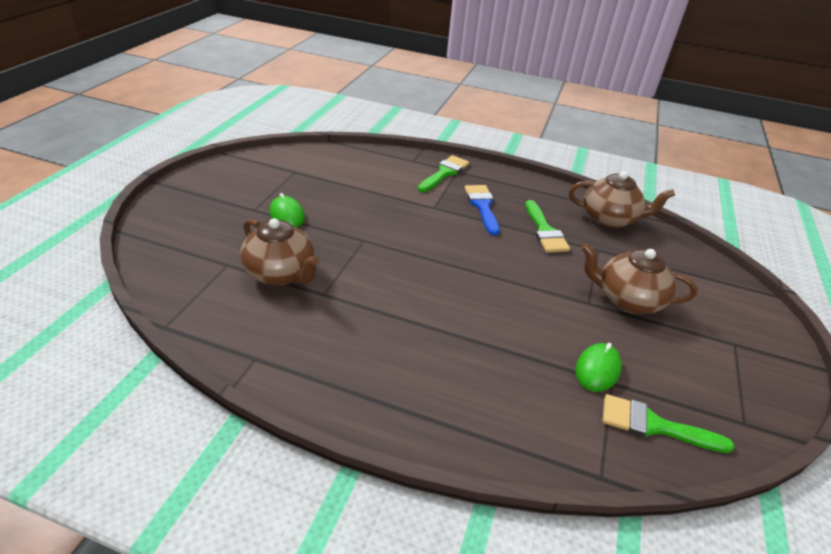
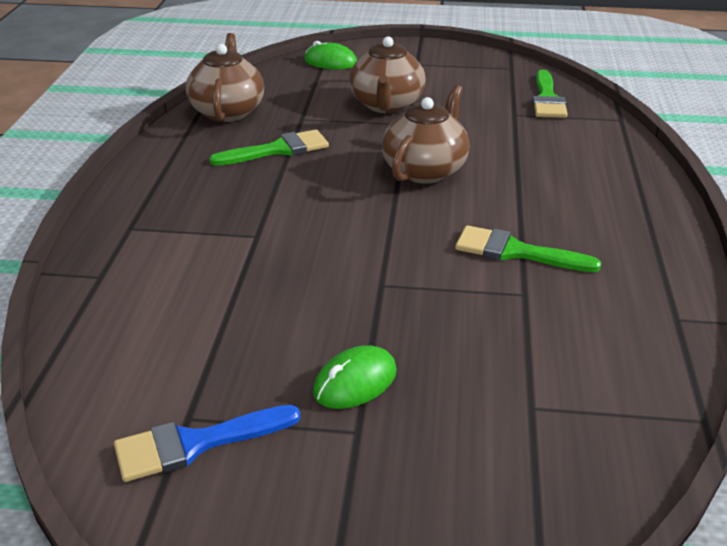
camera: 100 degrees left, 5 degrees down
(281, 273) = (511, 343): brown teapot -> brown teapot (425, 170)
(444, 173) = (140, 238): green brush -> green brush (515, 252)
(482, 206) = (235, 197): blue brush -> blue brush (195, 444)
(597, 369) = (503, 120): green mouse -> green mouse (330, 62)

